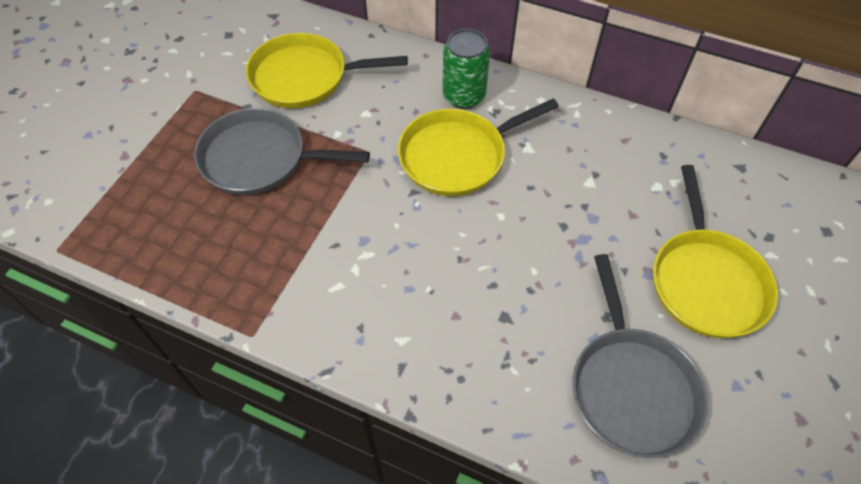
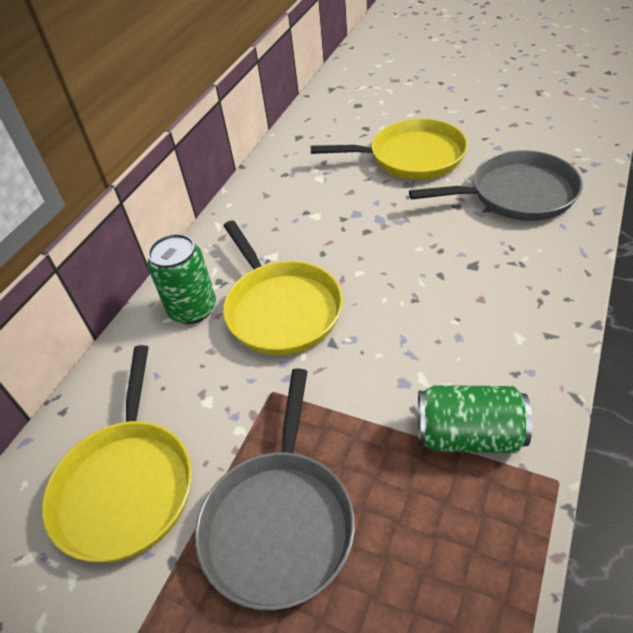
camera: 85 degrees left, 10 degrees down
(304, 280) = (468, 435): none -> green can

